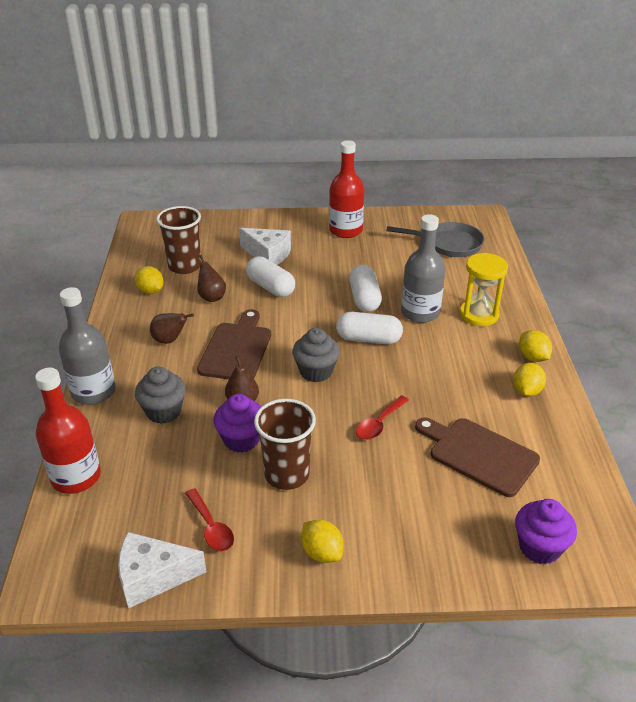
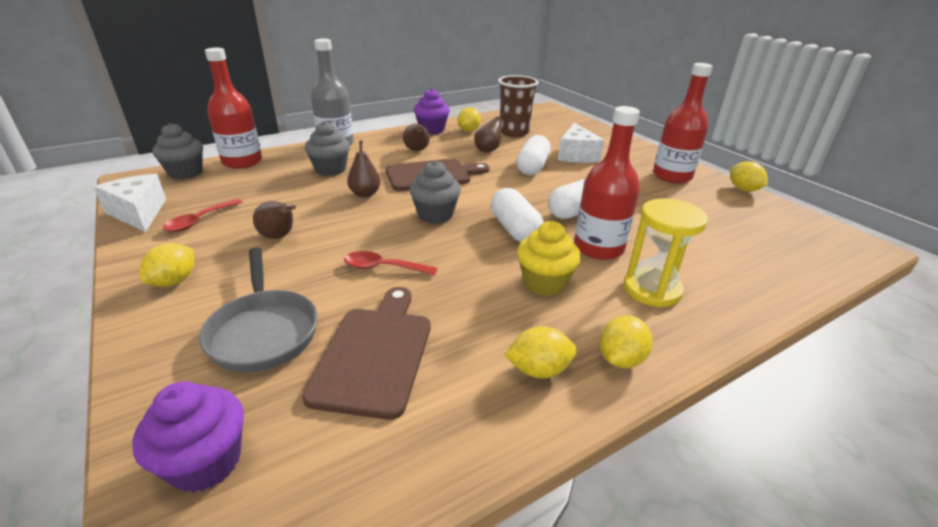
camera: 60 degrees right, 5 degrees down
(66, 531) = (185, 173): none -> grey cupcake
(241, 439) = (315, 206): purple cupcake -> purple cupcake (432, 130)
(287, 474) = (279, 237): brown cup -> brown pear
(389, 213) = (743, 189): none -> yellow lemon
(420, 312) = (598, 248): grey bottle -> red bottle
(446, 354) = (544, 283): none -> yellow cupcake
(449, 244) = (756, 236): grey pan -> grey pan (263, 331)

